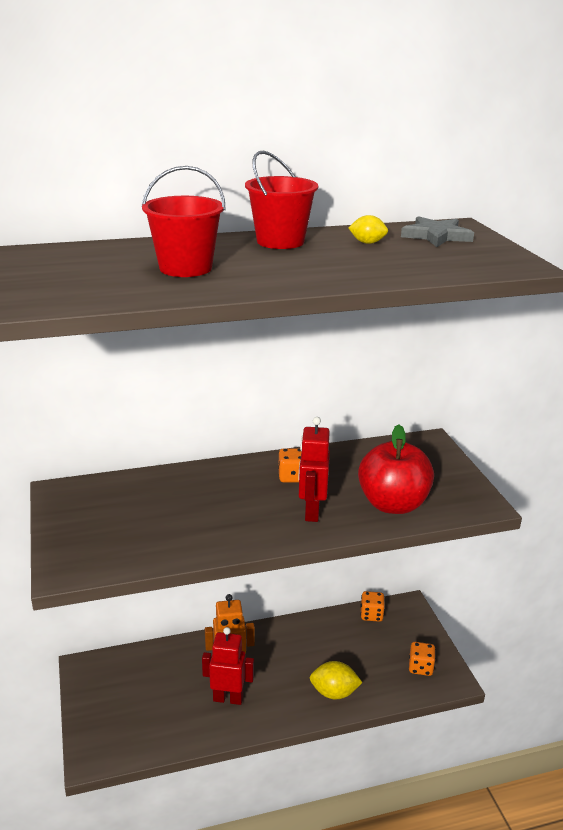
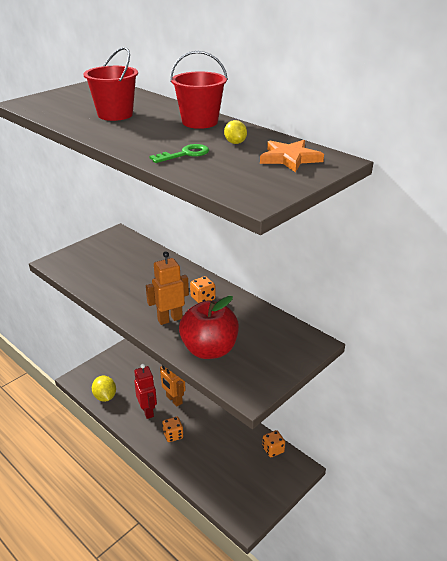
camera: 60 degrees right, 5 degrees up
(311, 512) = (170, 319): red robot -> orange robot
(334, 692) = (186, 458): yellow lemon -> yellow lemon (105, 397)
(375, 265) = (185, 154): none -> green key
(420, 667) = (243, 497): orange dice -> orange dice (173, 435)
(436, 236) = (289, 158): grey star -> orange star

